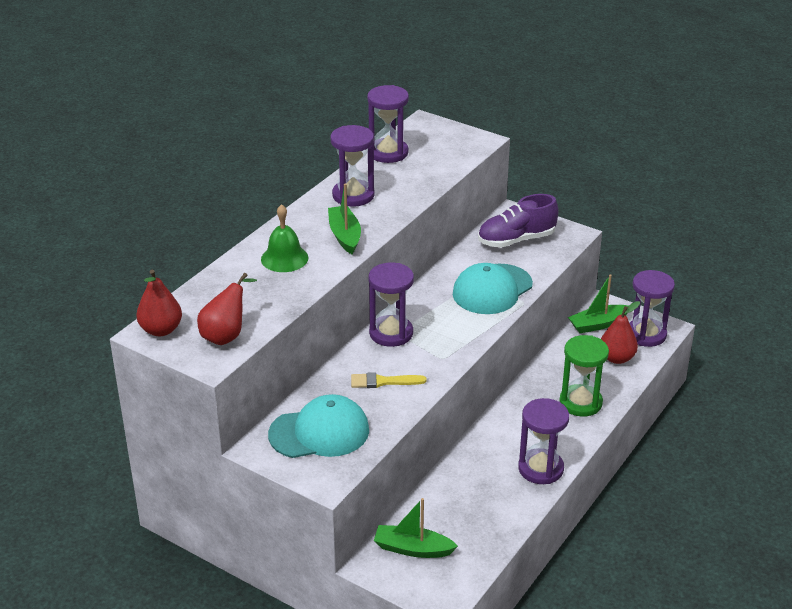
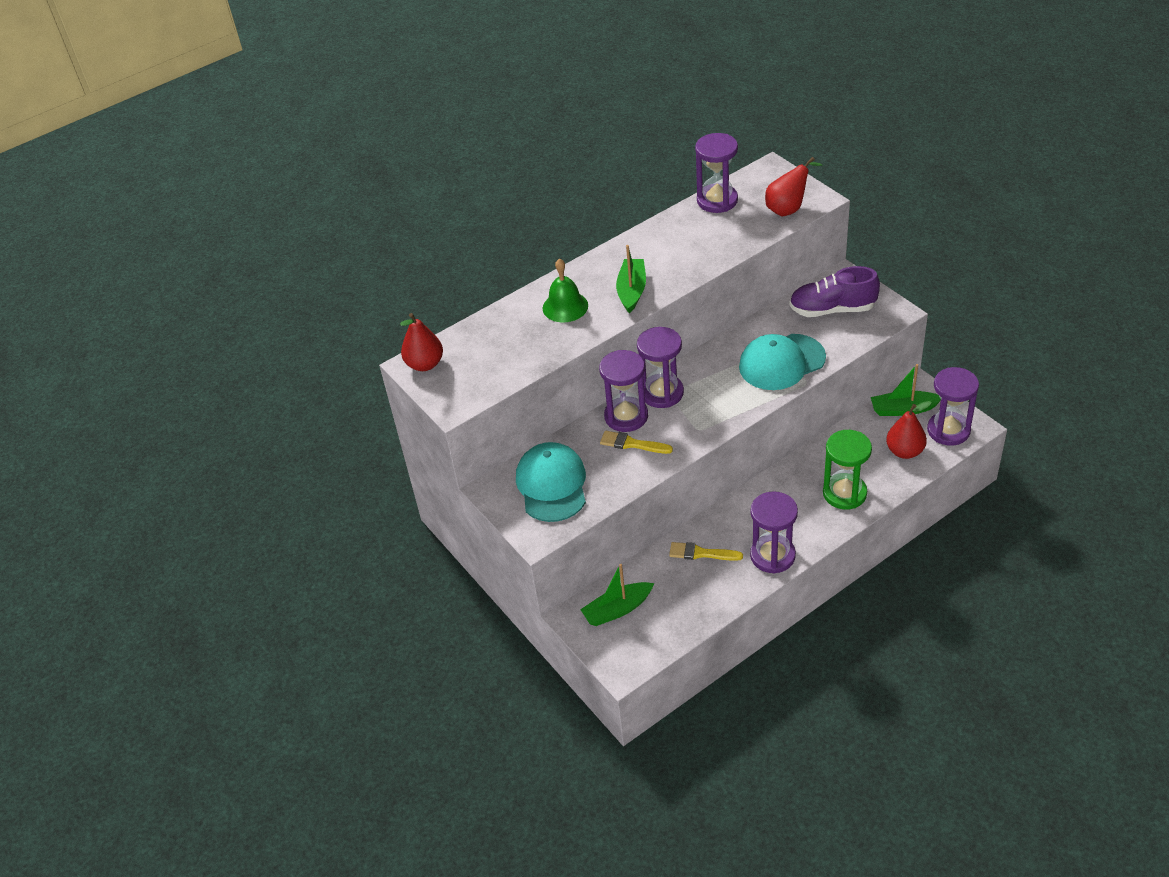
camera: 25 degrees right, 10 degrees up
(226, 335) = (478, 381): red pear -> red pear (788, 209)
(319, 432) = (552, 485): turquoise cap -> turquoise cap turned 105 degrees counterclockwise
(353, 195) = (660, 246): purple hourglass -> purple hourglass (626, 416)
(412, 549) = (617, 609): green boat -> green boat turned 60 degrees counterclockwise
(471, 481) = (701, 553): none -> yellow brush

